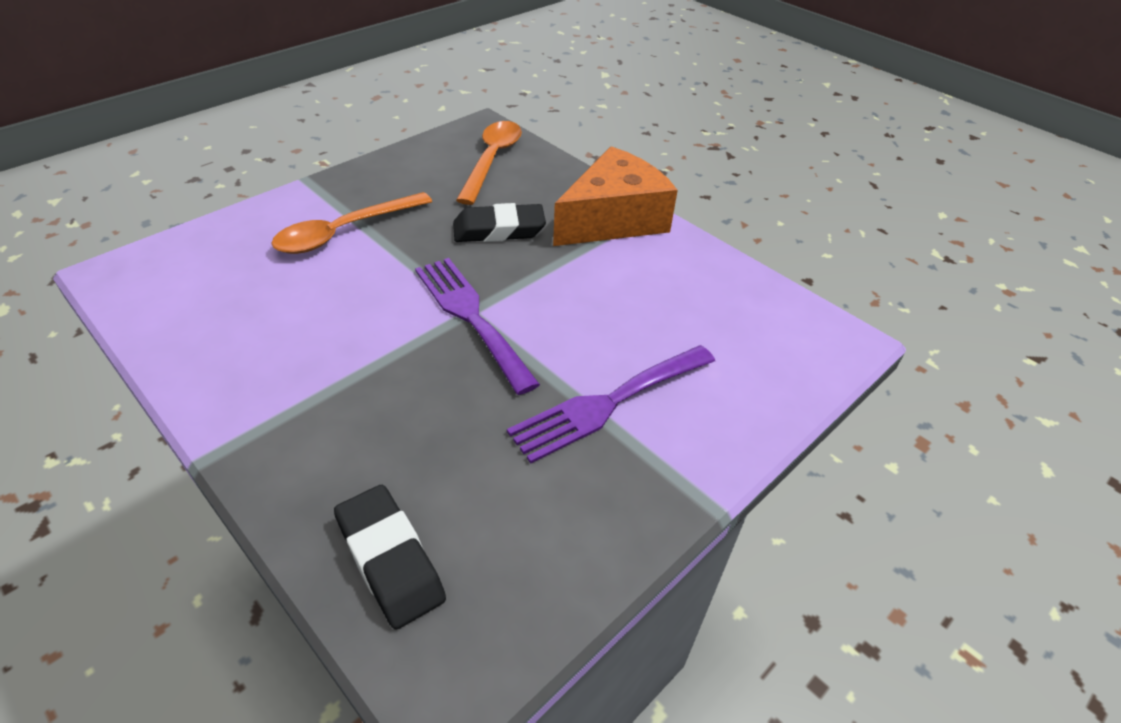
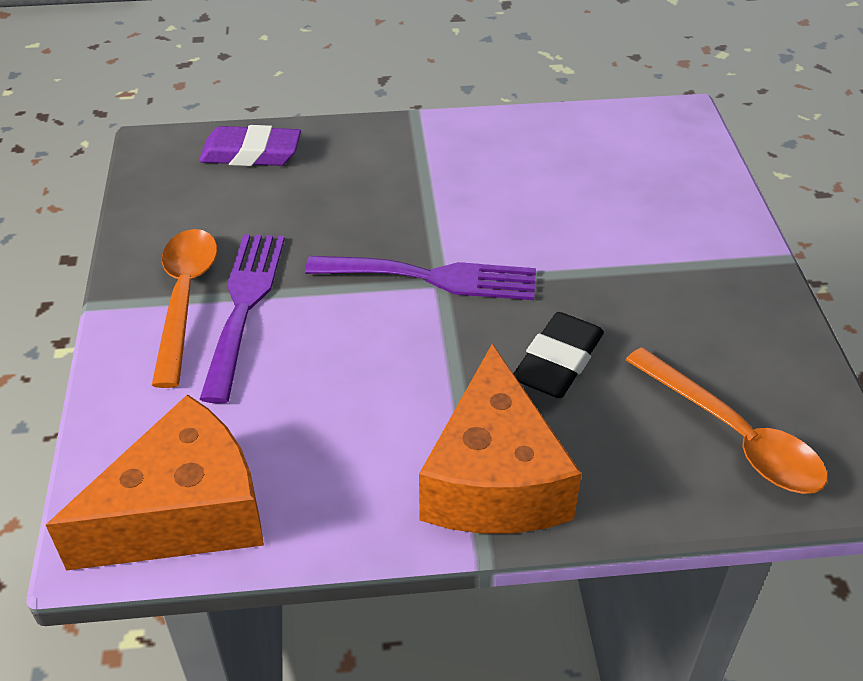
camera: 130 degrees right, 0 degrees up
(344, 232) = (646, 250): orange spoon -> orange spoon (185, 299)
(390, 559) = (251, 154): black eraser -> purple eraser
(784, 317) = (184, 513): none -> orange cheese

